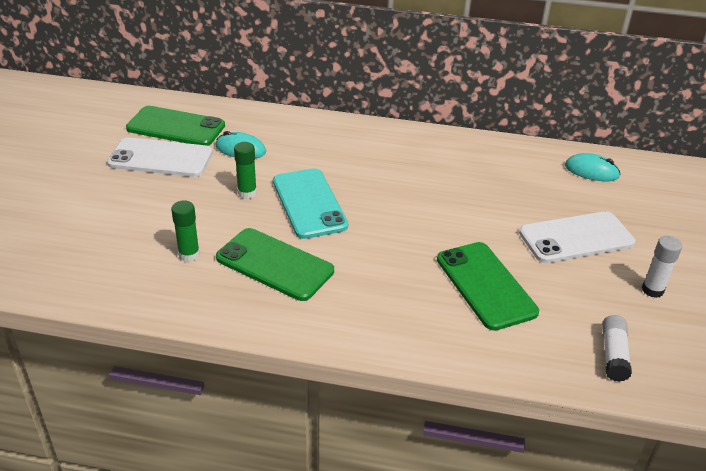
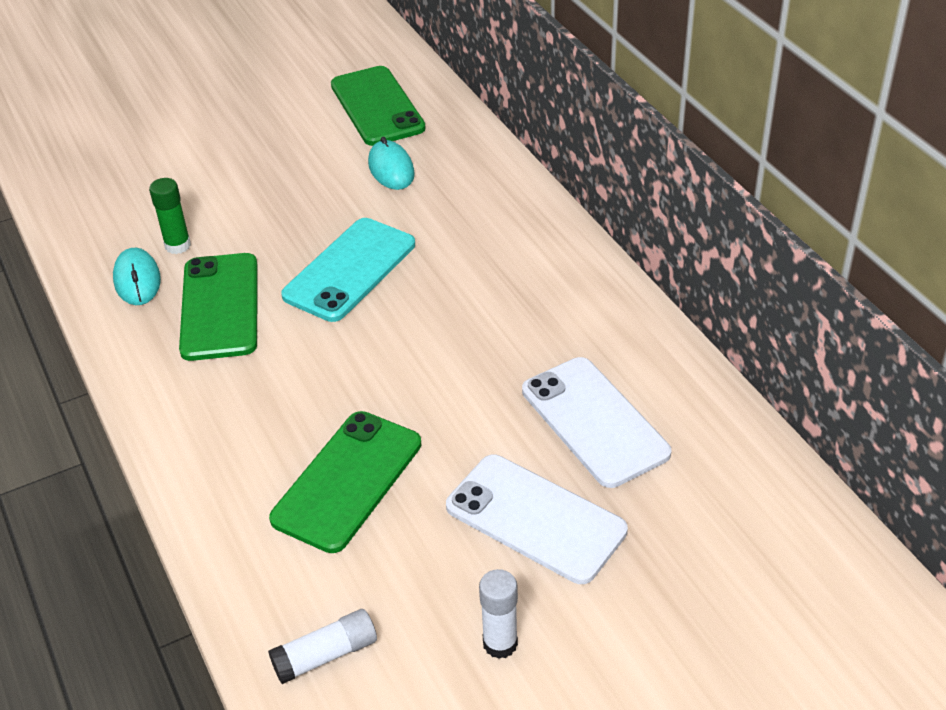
camera: 55 degrees right, 5 degrees up
(160, 158) = (310, 133): white phone -> white phone (594, 422)
(247, 193) = (318, 219): green glue stick -> none
(591, 171) = (720, 466): turquoise mouse -> turquoise mouse (137, 280)

